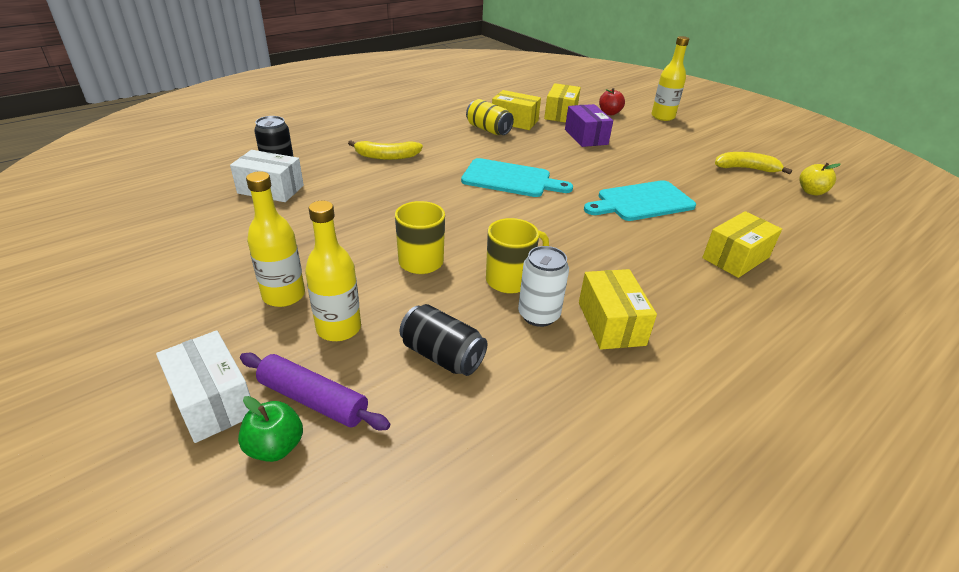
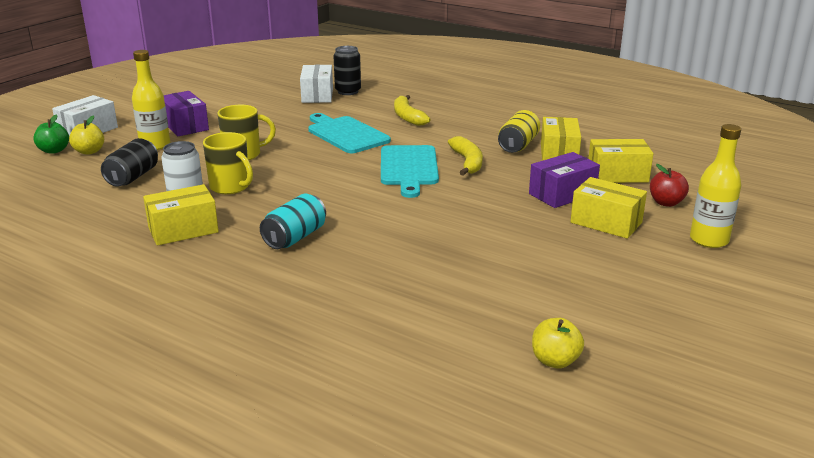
camera: 75 degrees right, 10 degrees down
(284, 295) = (185, 126): yellow bottle -> purple box
(313, 400) = (89, 151): purple rolling pin -> yellow apple
(639, 256) = (295, 237): none -> turquoise can
(641, 202) = (413, 234): turquoise cutting board -> turquoise cutting board (346, 134)
(736, 258) = (321, 290): yellow box -> yellow box (606, 222)
(746, 169) = (584, 306): yellow banana -> yellow banana (467, 162)

